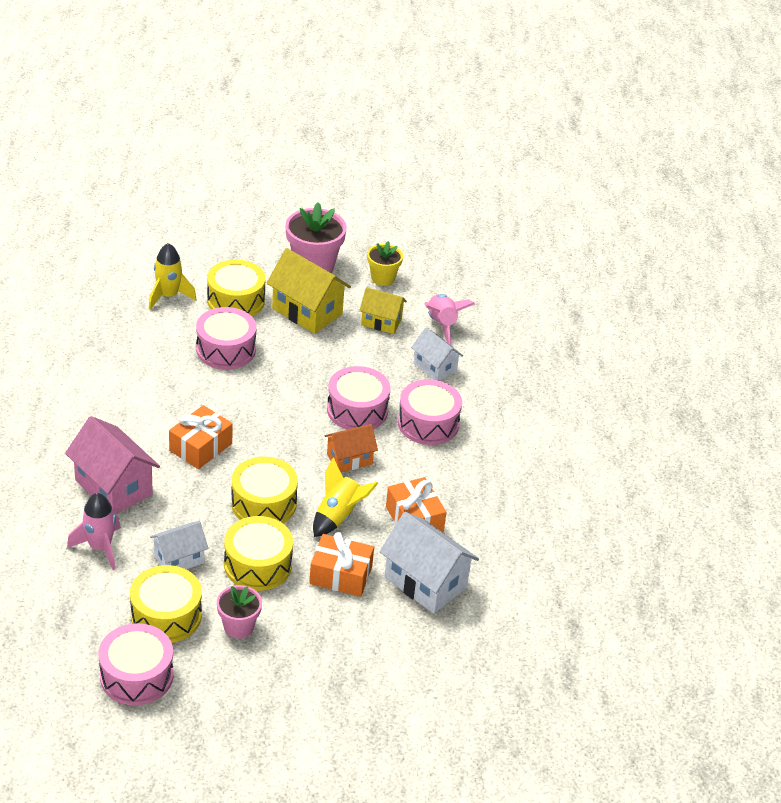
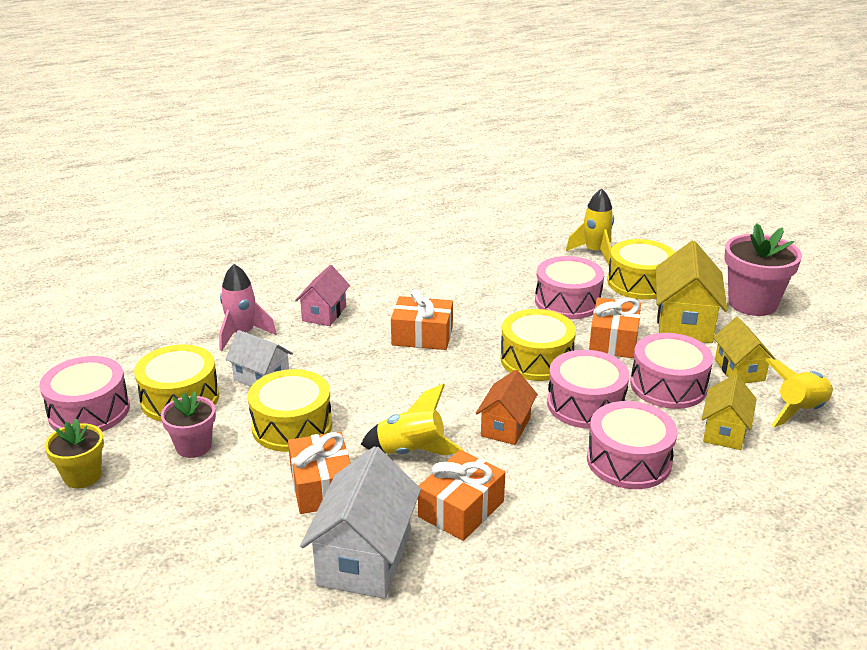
camera: 65 degrees right, 10 degrees down
(113, 487) = (324, 313): pink house -> pink house, size x0.61
(263, 503) = (382, 397): yellow drum -> yellow drum (536, 360)
(297, 356) = (613, 340): none -> orange gift
(349, 459) = (505, 427): orange house -> orange house turned 75 degrees clockwise
(370, 362) = (668, 386): none -> pink drum
(383, 278) = (805, 347): yellow flower pot -> yellow flower pot (82, 476)
(435, 367) = (724, 432): white house -> yellow house
(442, 325) = (800, 411): pink rocket -> yellow rocket

